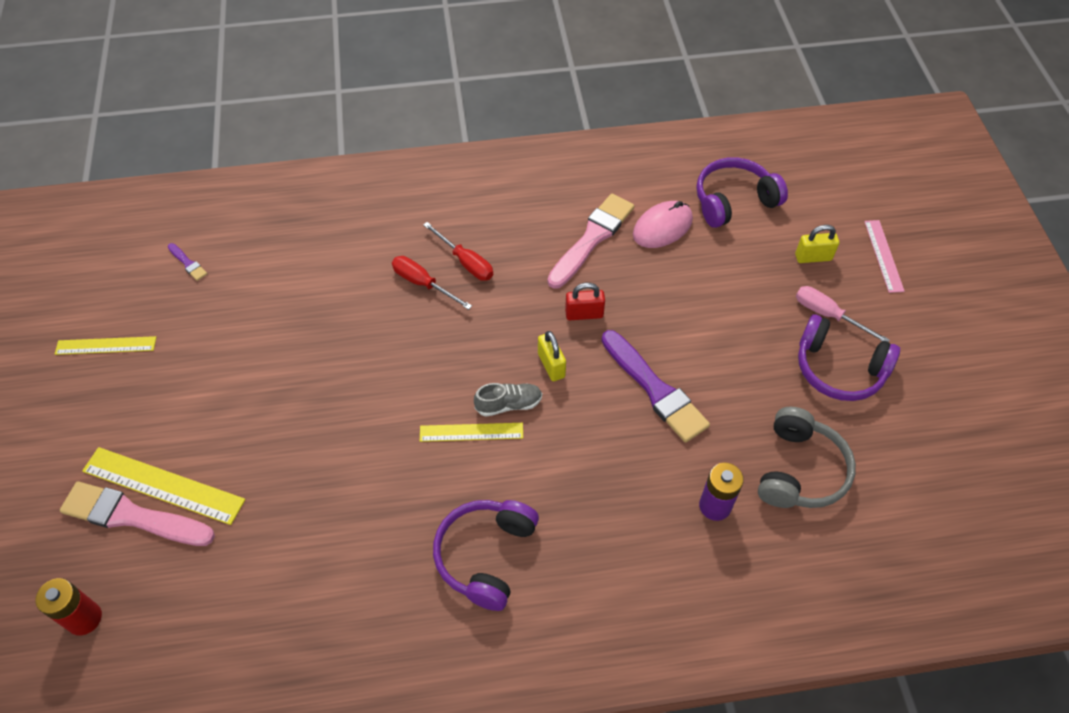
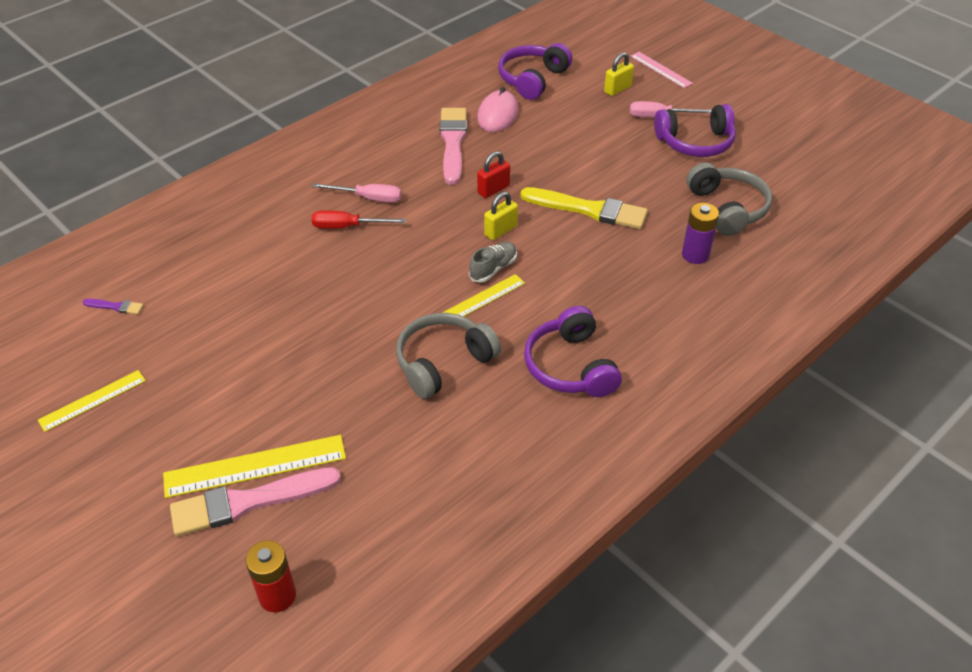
camera: 35 degrees left, 10 degrees down
(383, 479) = (443, 362): none -> grey headphones
(465, 262) = (368, 198): red screwdriver -> pink screwdriver
(551, 365) = (500, 230): yellow padlock -> yellow padlock turned 75 degrees counterclockwise
(655, 389) = (589, 209): purple brush -> yellow brush

